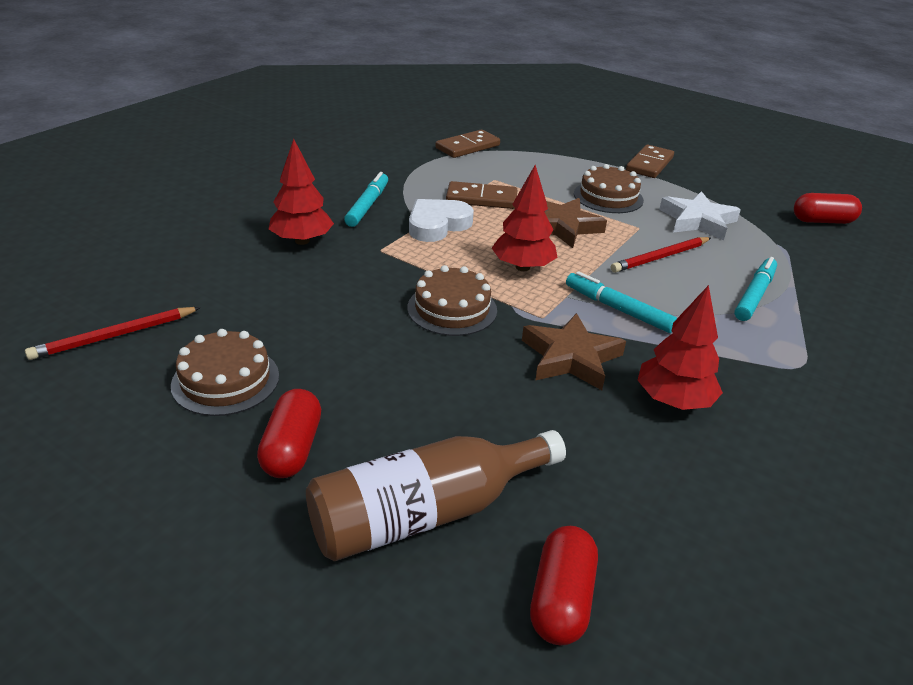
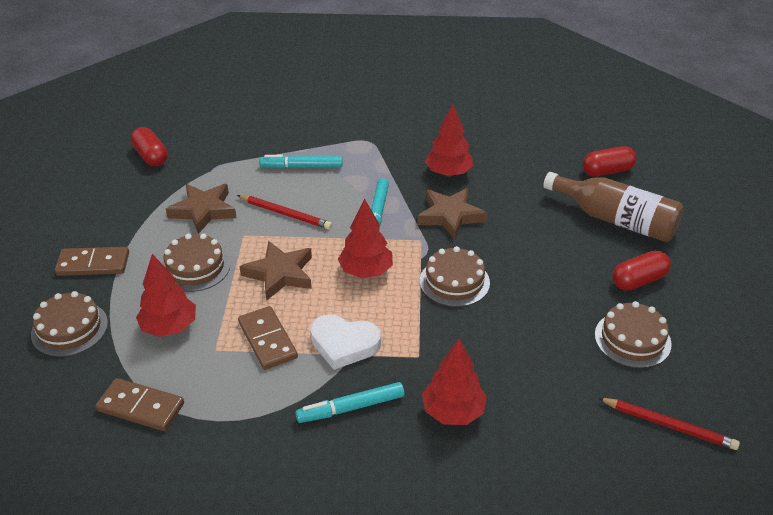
camera: 120 degrees left, 5 degrees up
(540, 171) = (169, 327): none -> red tree
(575, 144) = (69, 328): none -> brown cake
(697, 221) = (203, 211): white star -> brown star

